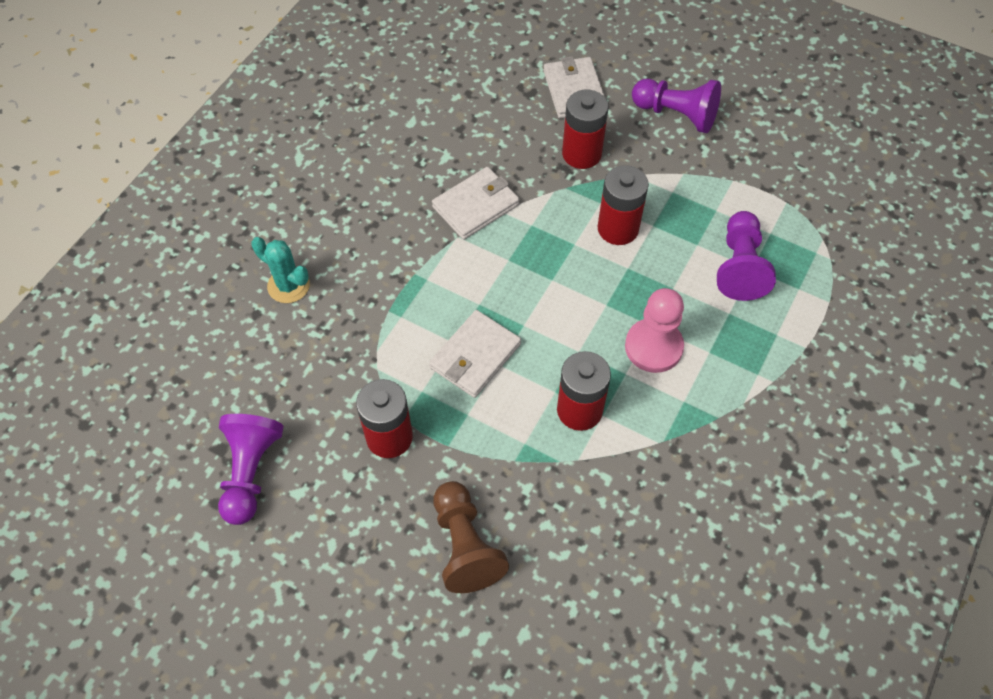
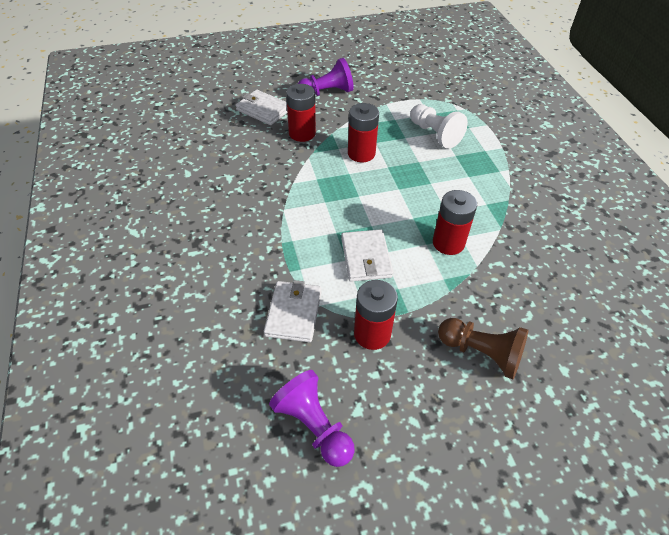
camera: 45 degrees left, 10 degrees down
(288, 285) = (210, 302): turquoise cactus -> none
(476, 206) = (275, 189): white wallet -> white wallet (293, 313)
(653, 347) = (443, 191): pink pawn -> none
(740, 266) = (435, 134): purple pawn -> white pawn

